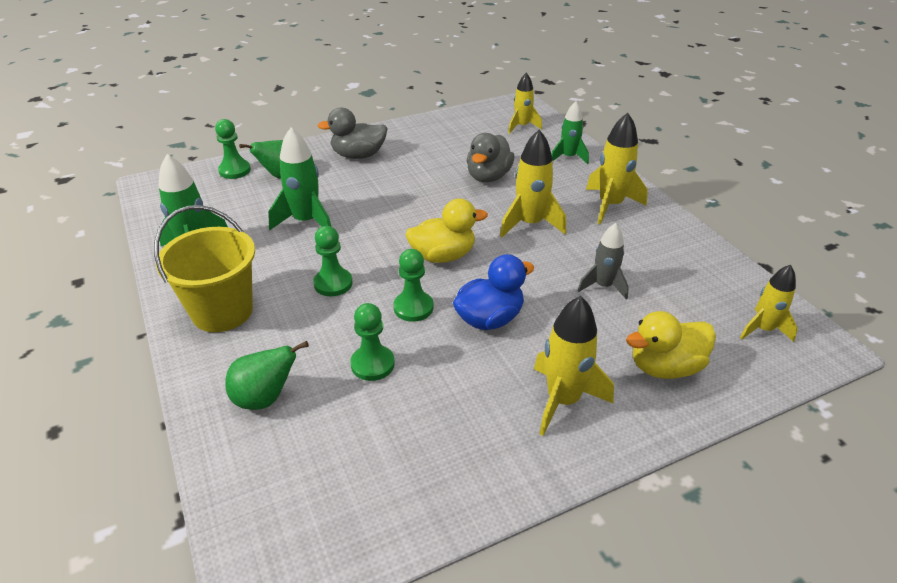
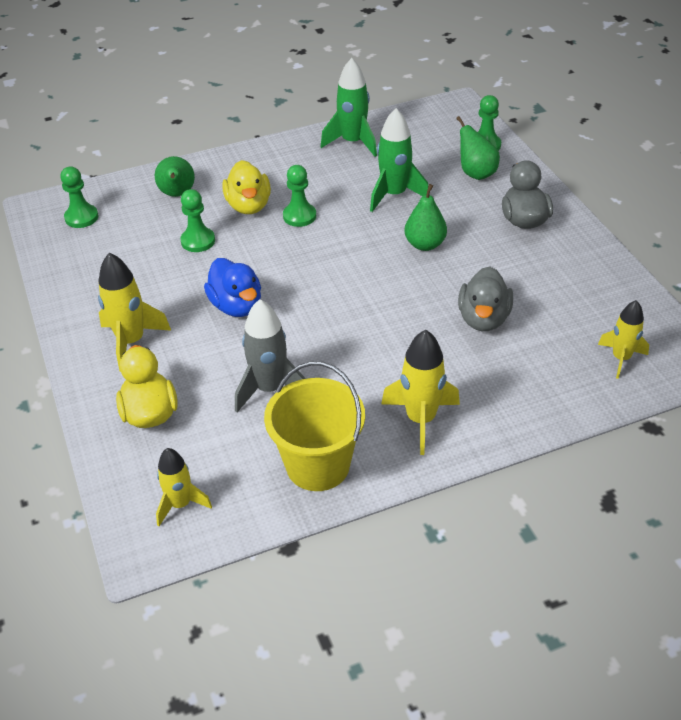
camera: 95 degrees right, 5 degrees up
(222, 311) = (273, 165): yellow bucket -> yellow bucket (318, 465)
(389, 204) = (425, 244): none -> green pear
(413, 308) = (260, 261): green pawn -> green pawn (81, 217)
(443, 256) = (332, 280): yellow duck -> yellow duck (249, 206)
(488, 177) = (483, 319): grey duck -> grey duck turned 105 degrees counterclockwise
(530, 224) = (383, 345): yellow rocket -> none
(568, 157) = (538, 396): green rocket -> none
(603, 286) = (269, 389): grey rocket -> grey rocket, size x1.51

